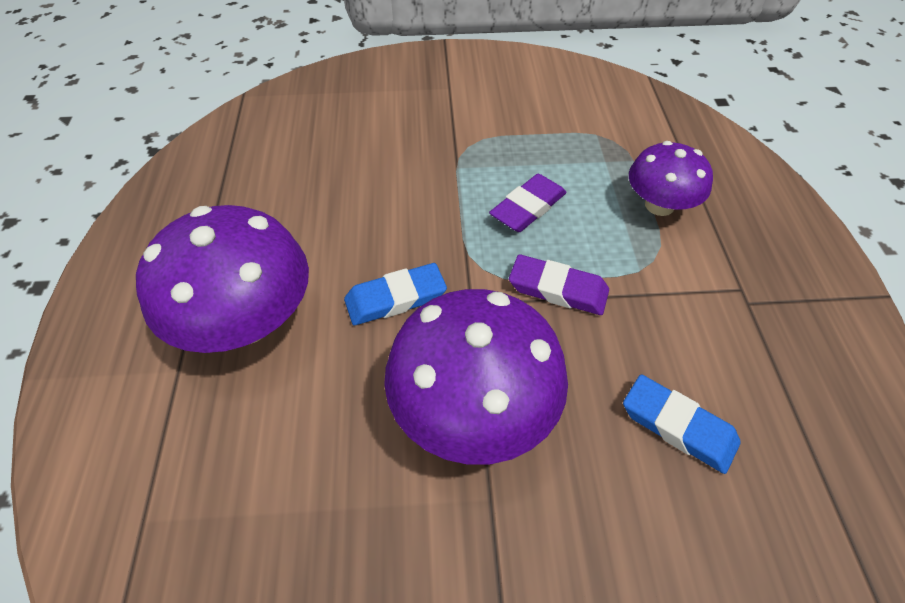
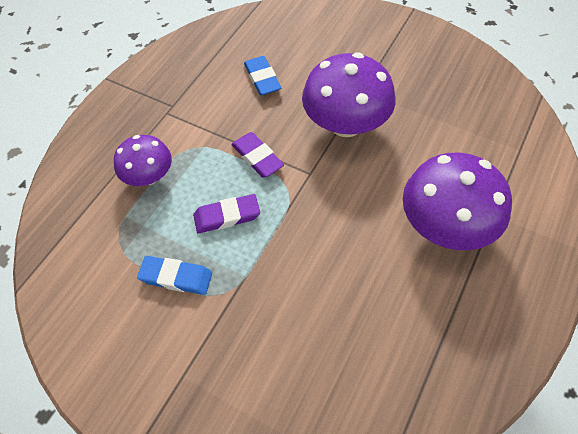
camera: 145 degrees left, 5 degrees up
(395, 298) = (350, 196): blue eraser -> blue eraser (176, 277)

